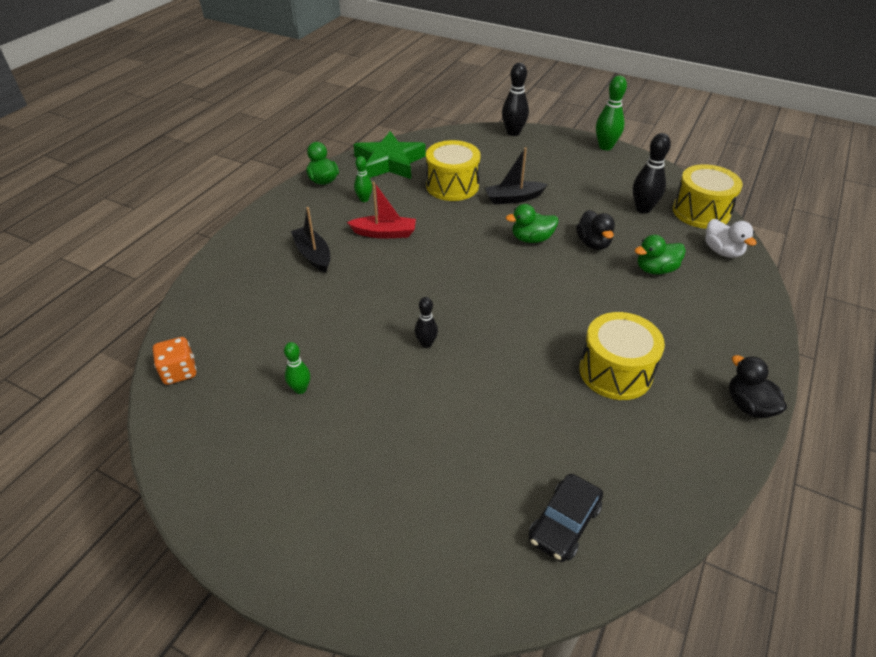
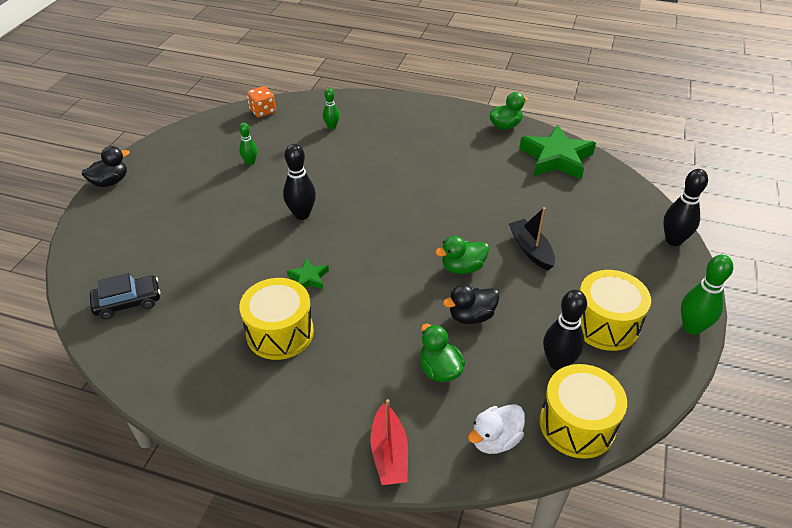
camera: 80 degrees right, 0 degrees up
(313, 255) = (397, 140): black boat -> none
(364, 199) = (485, 153): green bowling pin -> green bowling pin (332, 127)
(385, 233) = (439, 172): red boat -> red boat (389, 453)
(426, 343) = (302, 214): black bowling pin -> black bowling pin, size x1.67
(452, 186) = (534, 204): yellow drum -> yellow drum (605, 324)
(531, 239) = (462, 268): green duck -> green duck turned 90 degrees counterclockwise
(535, 344) = (308, 278): none -> green star
(564, 523) = (128, 302): black car -> black car turned 135 degrees clockwise
(748, 405) = (242, 434): black duck -> black duck (110, 182)

